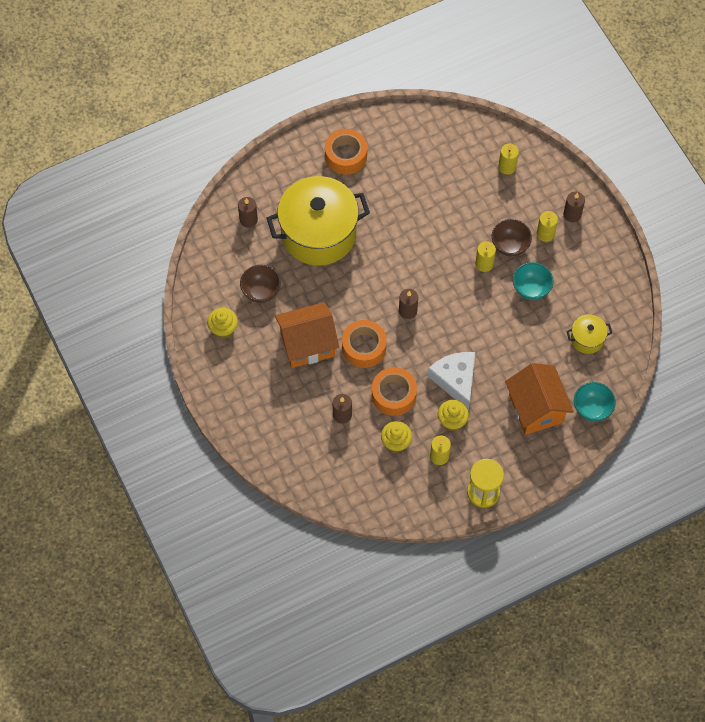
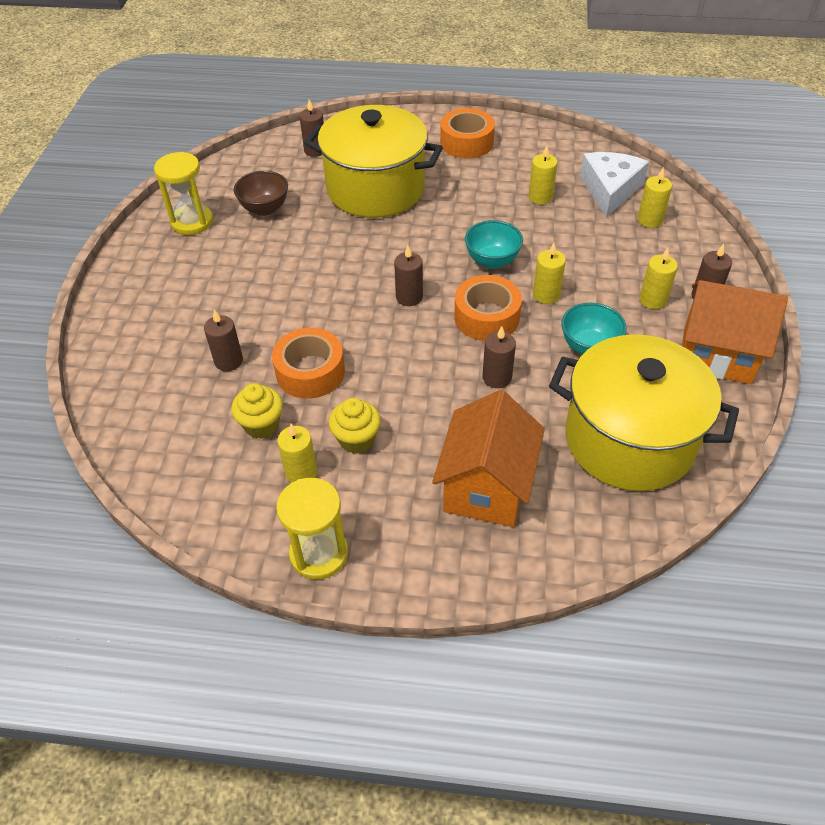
camera: 35 degrees right, 15 degrees down
(223, 329) = (192, 222): yellow cupcake -> yellow hourglass
(307, 344) = (263, 275): orange house -> orange house (717, 354)
(364, 347) = (323, 307): orange tape -> orange tape (486, 317)
(428, 183) = (540, 197): none -> yellow candle
(455, 380) = (403, 395): white cheese -> white cheese (610, 190)
(496, 339) = (497, 377): none -> brown candle
(510, 246) = (594, 292): brown bowl -> none
(587, 339) = (629, 440): yellow pot -> yellow pot, size x2.30
(592, 409) = (573, 533): turquoise bowl -> turquoise bowl (492, 261)

